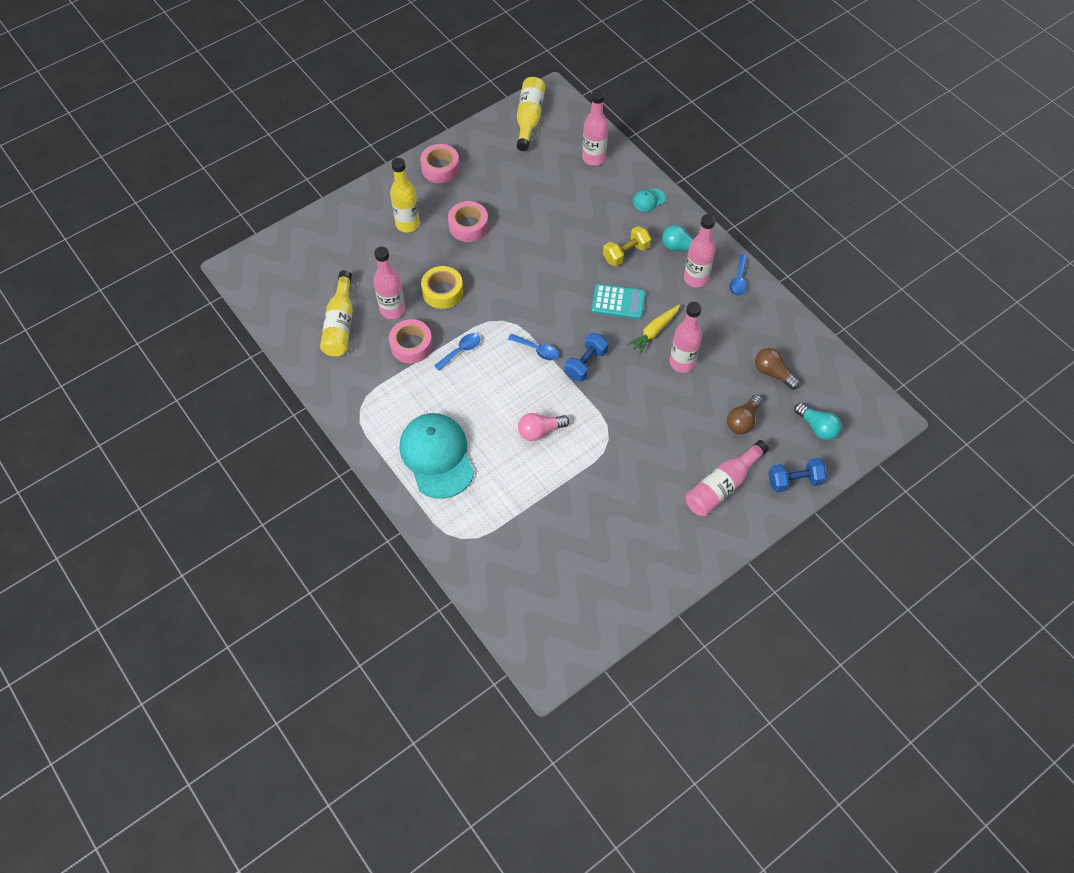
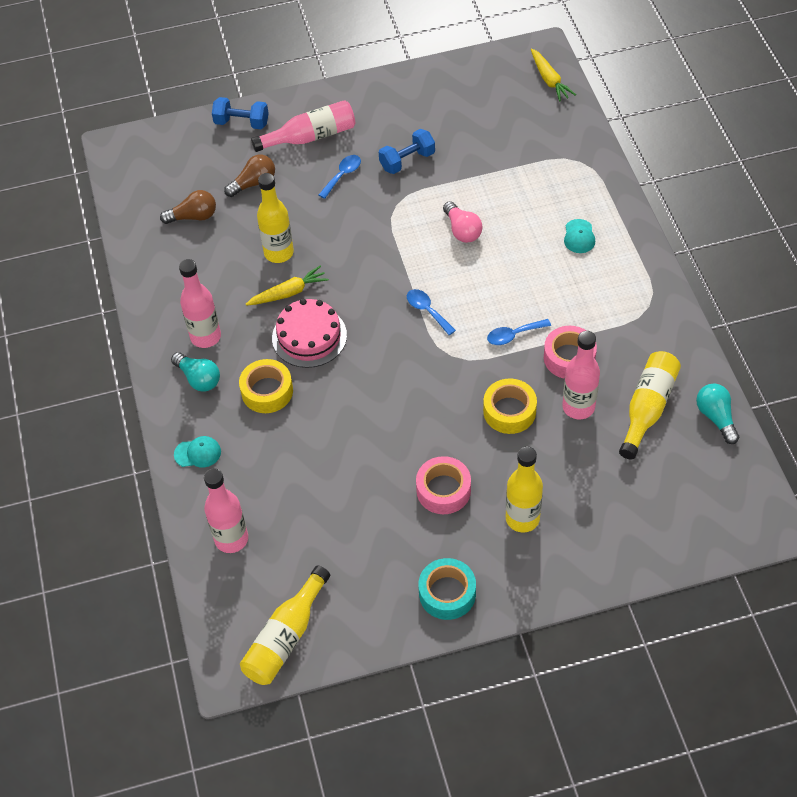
camera: 155 degrees left, 5 degrees down
(437, 456) = (579, 236): turquoise cap -> turquoise cap, size x0.42
(440, 168) = (447, 593): pink tape -> turquoise tape
(524, 632) = (549, 80): none -> yellow carrot
(540, 431) = (462, 230): pink light bulb -> pink light bulb turned 60 degrees clockwise
(585, 363) = (381, 281): blue dumbbell -> blue dumbbell (407, 161)
(618, 302) = (309, 336): turquoise calculator -> pink cake
(626, 253) = (267, 391): yellow dumbbell -> yellow tape
(682, 362) = (279, 253): pink bottle -> yellow bottle
(738, 280) = (160, 320): blue spoon -> blue spoon (342, 175)
(773, 373) = (193, 216): brown light bulb -> brown light bulb turned 75 degrees counterclockwise
(817, 427) = (187, 158): turquoise light bulb -> turquoise light bulb (716, 417)

